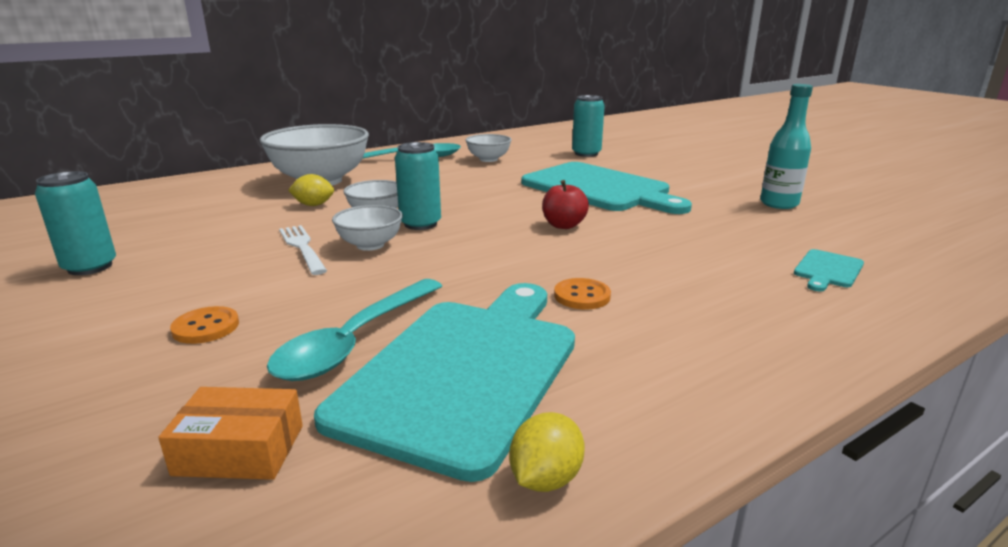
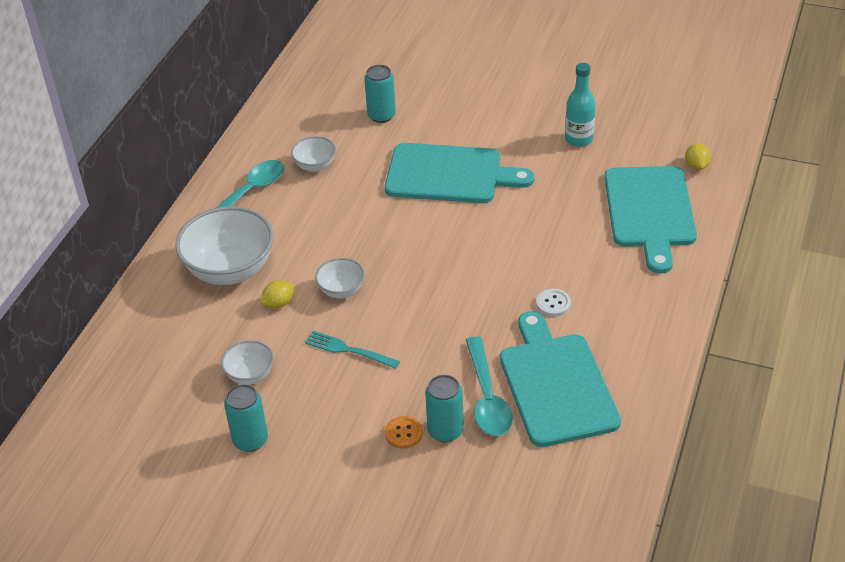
camera: 35 degrees left, 20 degrees up
(239, 450) = (523, 471): orange box -> none
(302, 247) = (348, 350): white fork -> turquoise fork
(370, 245) = (386, 324): white bowl -> white bowl (250, 375)
(420, 224) = (385, 285): turquoise can -> turquoise can (445, 431)
(545, 479) = (638, 413): yellow lemon -> yellow lemon (696, 166)
(563, 225) = (475, 238): red apple -> none
(582, 296) = (553, 303): orange button -> white button
(827, 270) = (650, 211): turquoise cutting board -> turquoise cutting board, size x2.46

